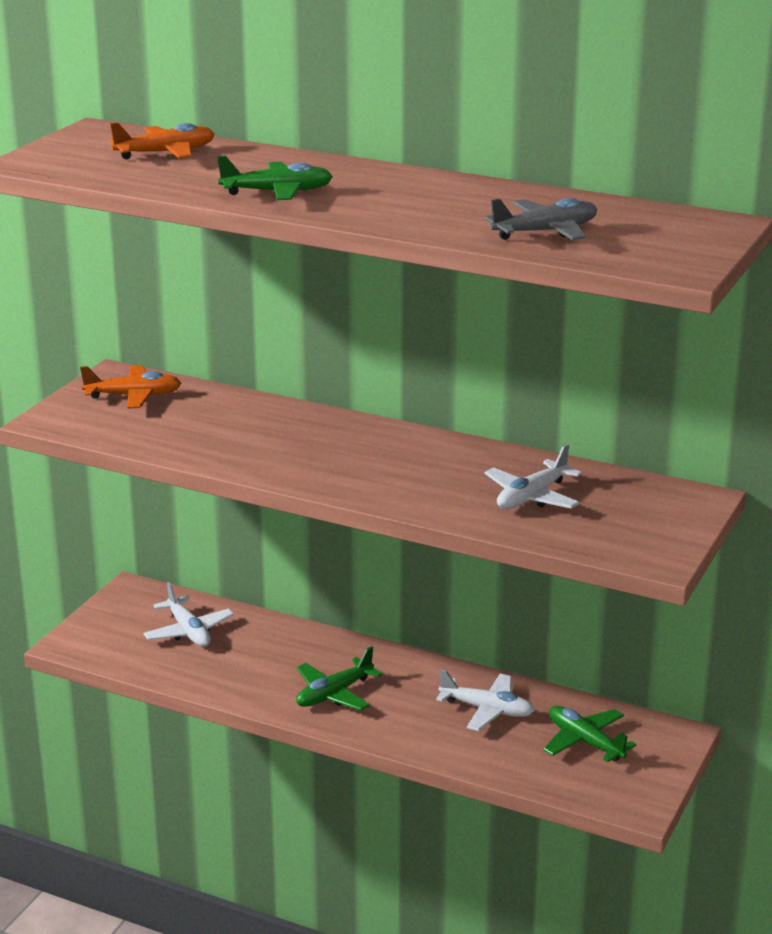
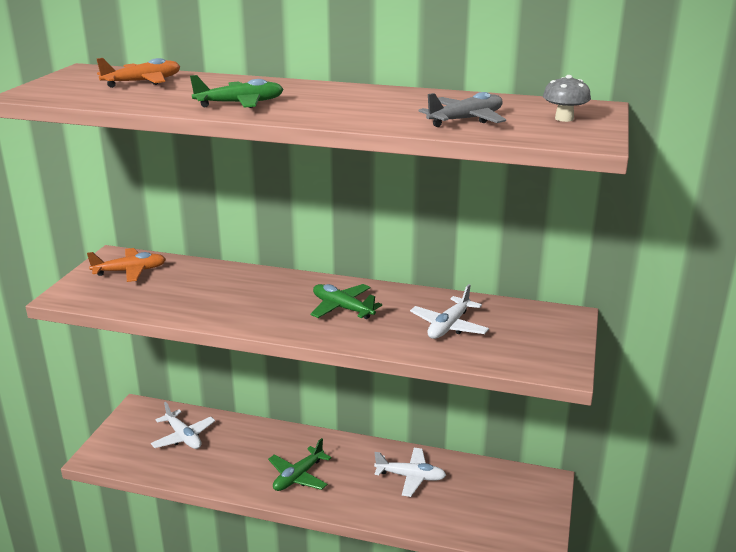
camera: 10 degrees left, 0 degrees up
(585, 742) = (486, 495): green plane -> green plane (342, 308)
(670, 237) = (564, 118): none -> grey mushroom

